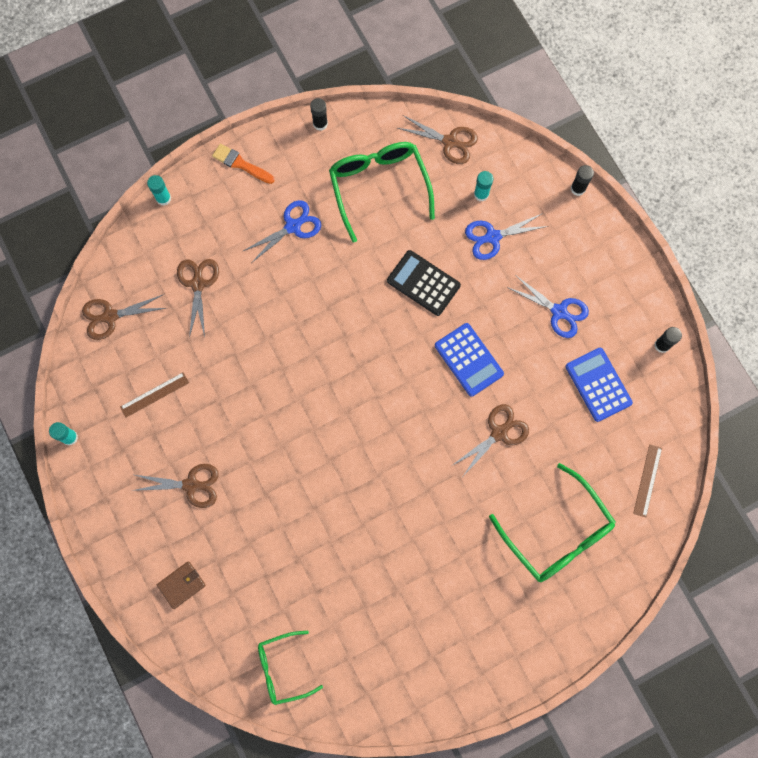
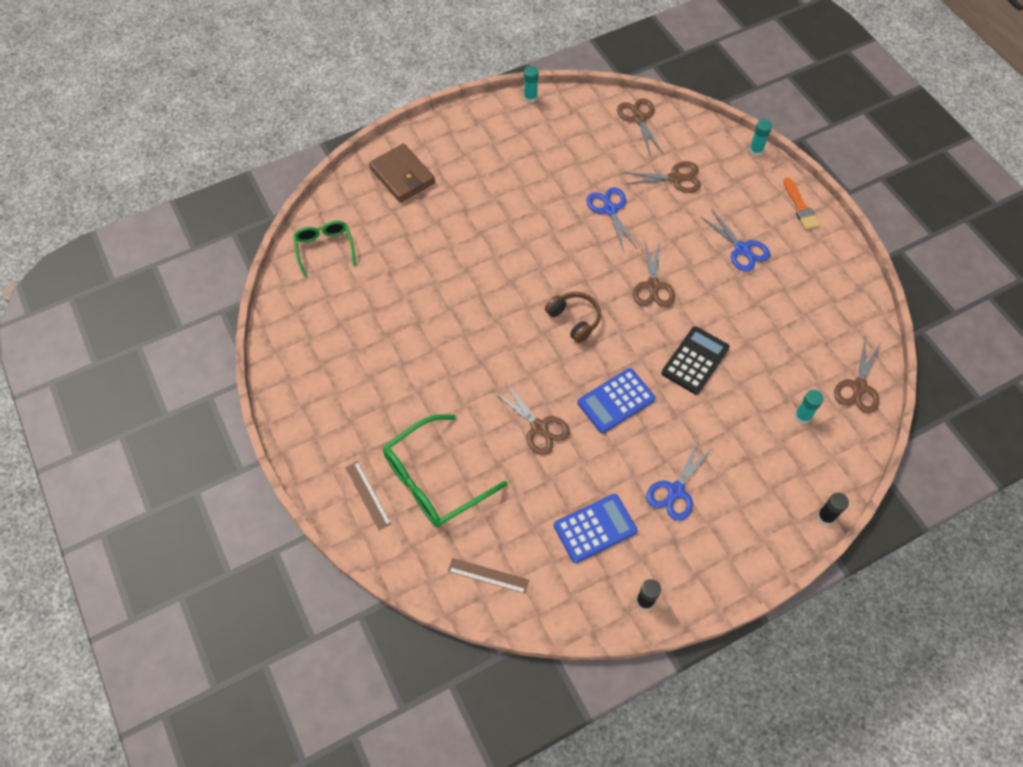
camera: 90 degrees right, 15 degrees down
(154, 394) = (569, 151): brown ruler -> brown ruler (368, 495)
(181, 585) = (402, 176): brown wallet -> brown wallet, size x1.66
(191, 485) = (488, 179): brown scissors -> brown scissors (653, 286)
(241, 164) = (800, 207): orange brush -> orange brush turned 135 degrees clockwise
(320, 123) = (856, 270): black glue stick -> none
(377, 396) = (574, 320): none -> brown headphones
(379, 187) = (795, 321): green glasses -> none
(492, 237) = (754, 426): blue scissors -> blue scissors (610, 210)

